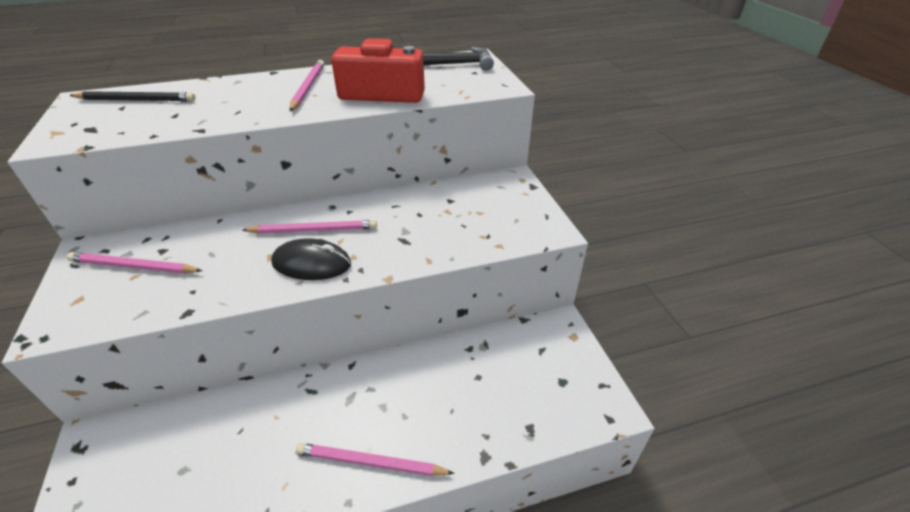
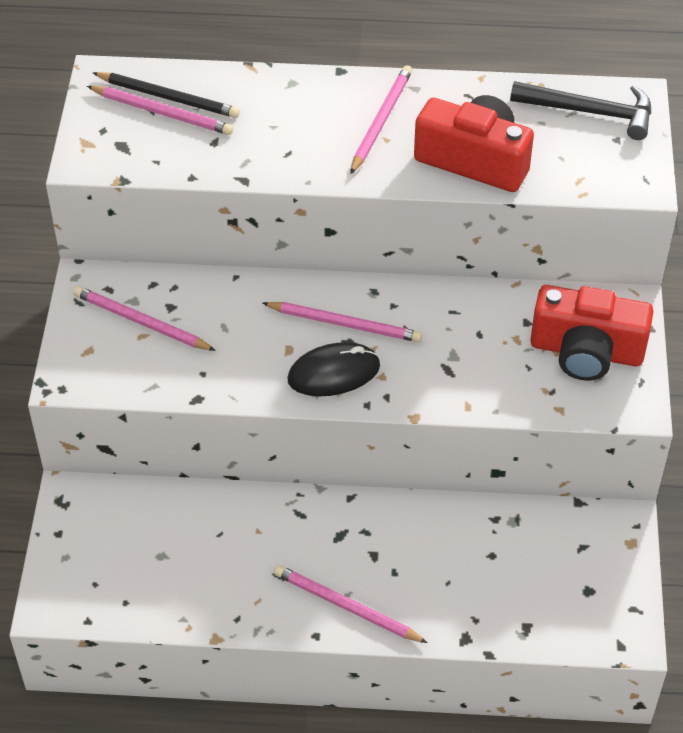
camera: 20 degrees right, 10 degrees up
(130, 107) = (162, 113): none -> pink pencil
(311, 264) = (334, 373): black mouse -> black mouse turned 45 degrees counterclockwise
(499, 207) = (586, 351): none -> red camera

